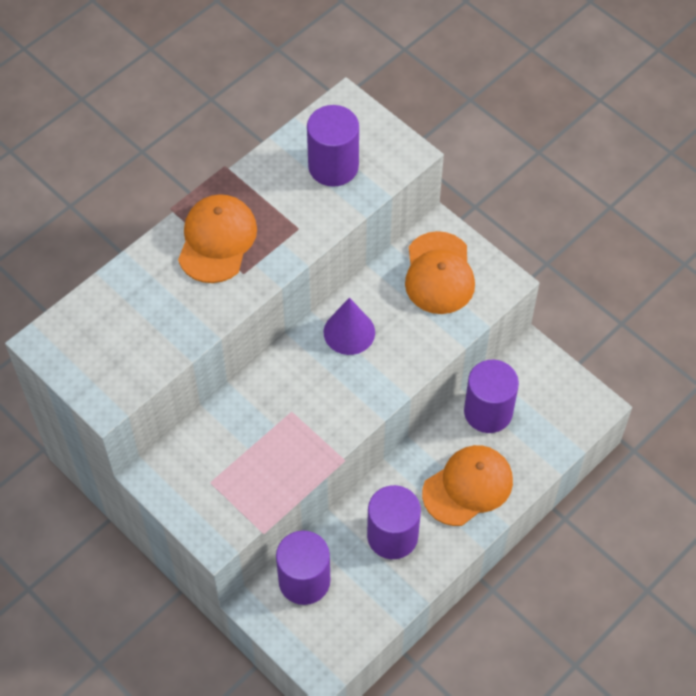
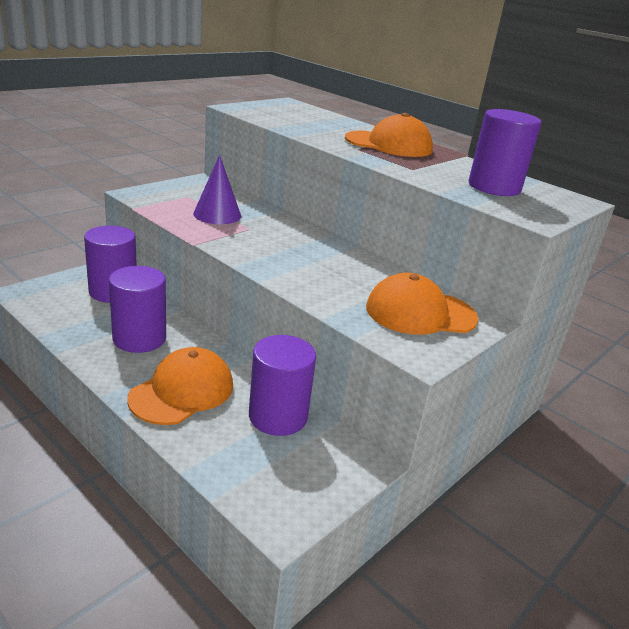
camera: 85 degrees right, 30 degrees down
(349, 332) = (336, 259): purple cone -> purple cone (217, 214)
(468, 486) = (182, 391): orange cap -> orange cap turned 105 degrees counterclockwise

